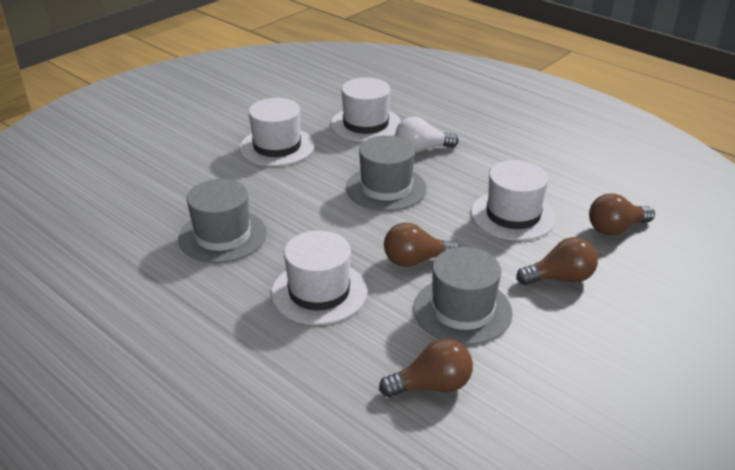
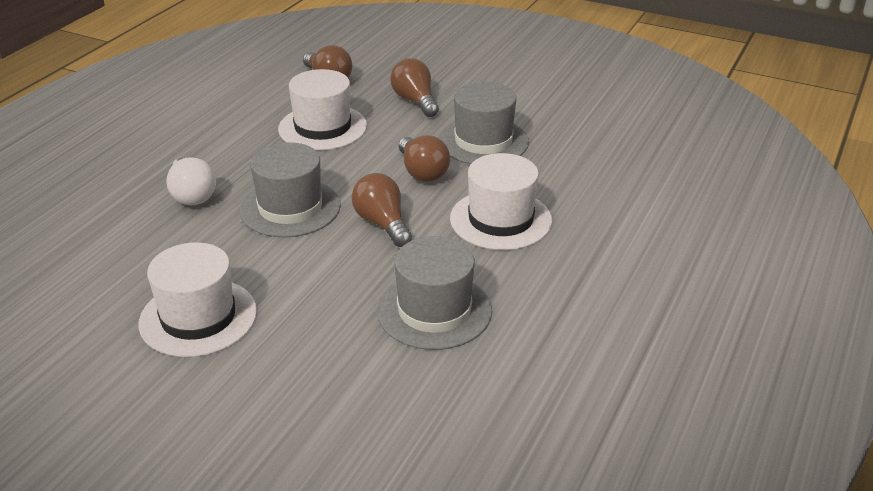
camera: 105 degrees left, 0 degrees up
(366, 124) = (123, 248): white hat -> none
(432, 385) = (582, 146): brown light bulb -> brown light bulb (382, 223)

